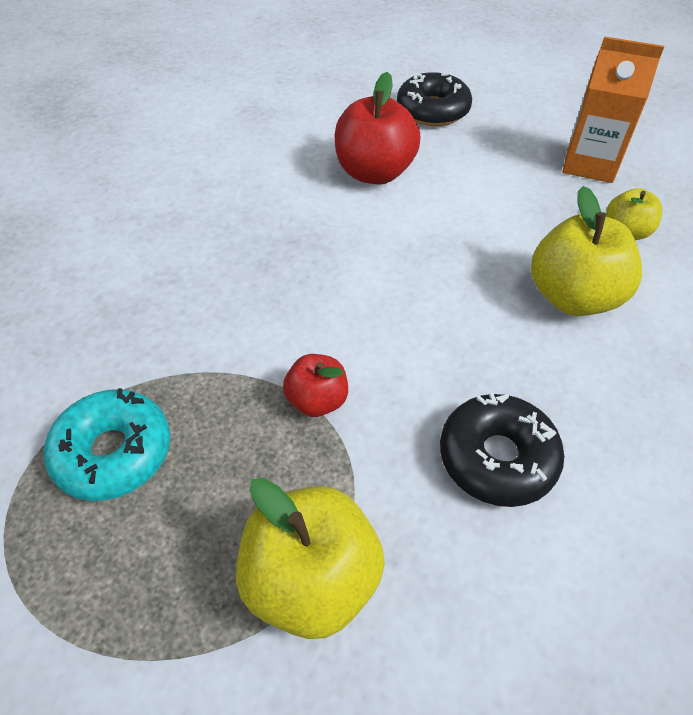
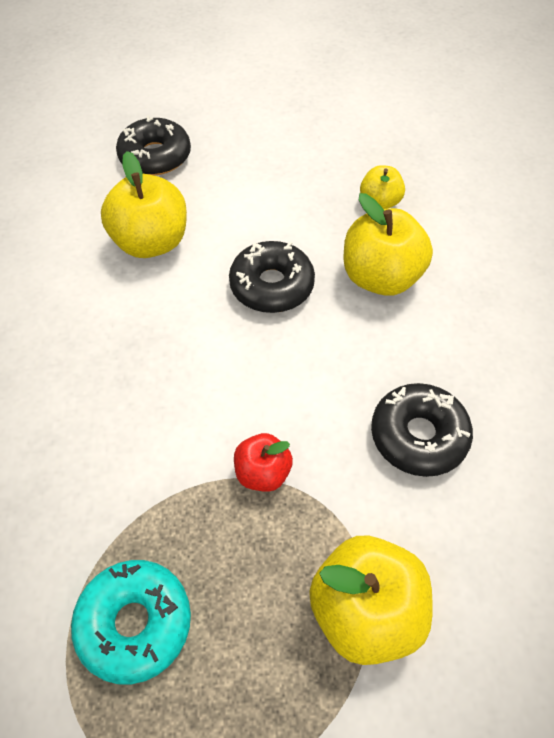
camera: 35 degrees left, 5 degrees up
(374, 173) = (151, 242): red apple -> yellow apple
(455, 253) = (272, 285): none -> black donut
(589, 164) = (315, 153): orange carton -> none

